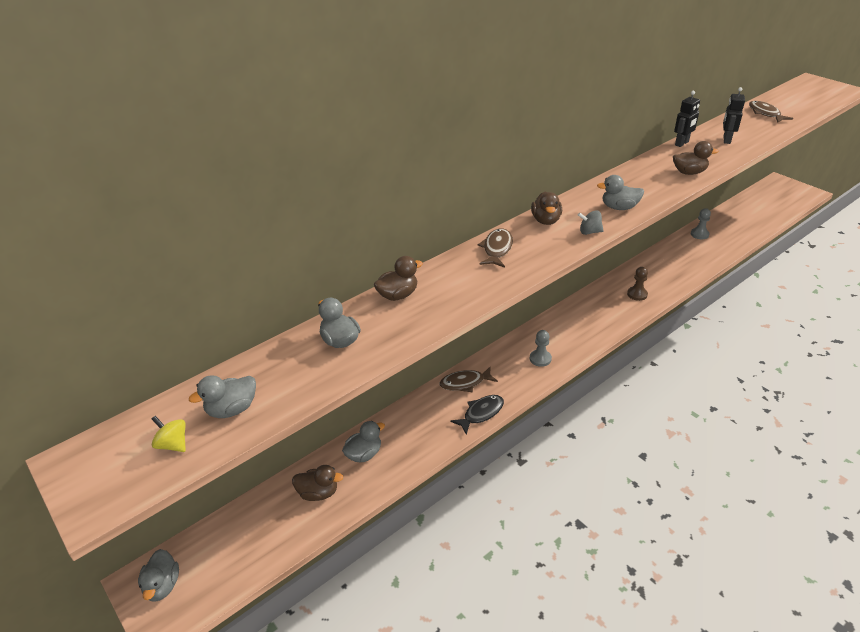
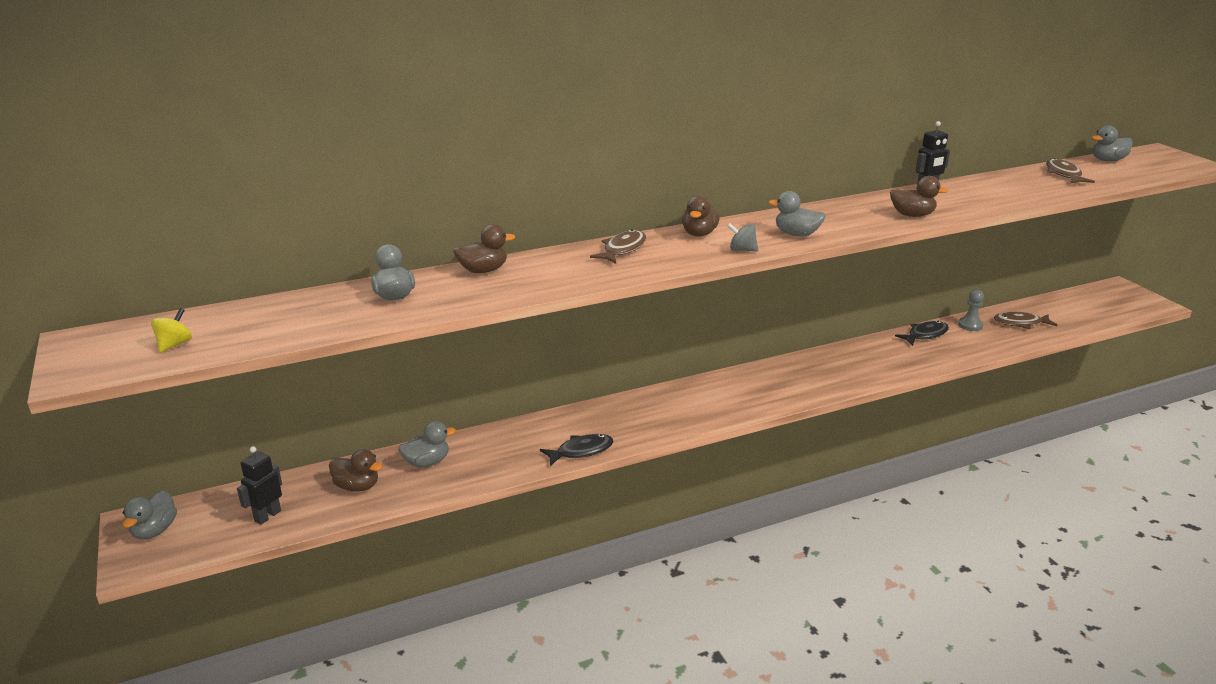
camera: 15 degrees right, 10 degrees down
(173, 444) = (175, 344): yellow spinning top -> yellow spinning top turned 60 degrees clockwise
(232, 409) = (248, 329): grey duck -> grey duck (1107, 160)
(465, 383) = (580, 420): brown fish -> brown fish (1020, 323)
(540, 359) = (684, 413): grey pawn -> none
(637, 294) = (847, 372): brown pawn -> none
(674, 249) = (925, 335): none -> black fish
(726, 140) = (988, 192): black robot -> black robot (267, 516)

